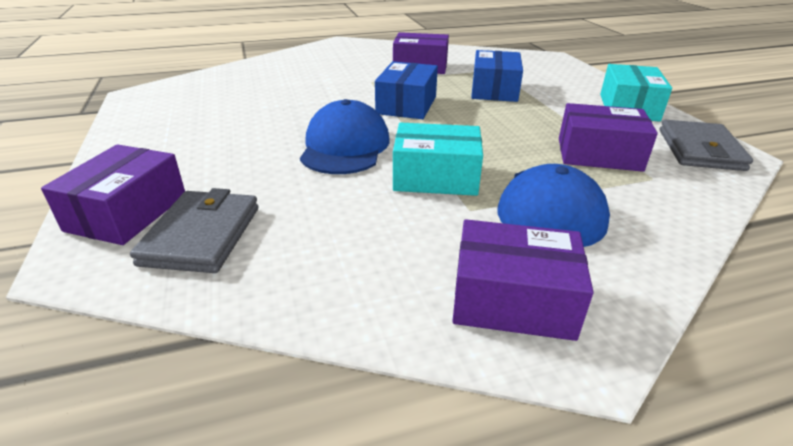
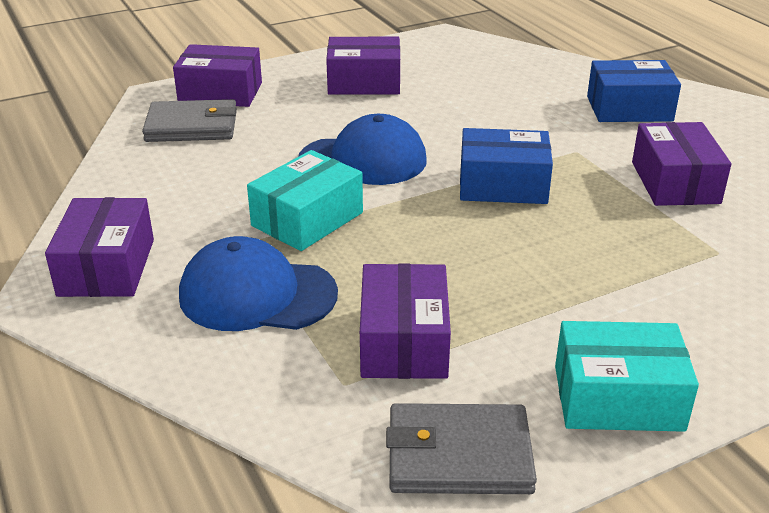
camera: 80 degrees right, 0 degrees up
(193, 133) = (364, 82): none -> purple box
(436, 177) = (307, 219): turquoise box -> turquoise box turned 45 degrees clockwise
(494, 90) = (611, 253): blue box -> blue box (629, 109)

